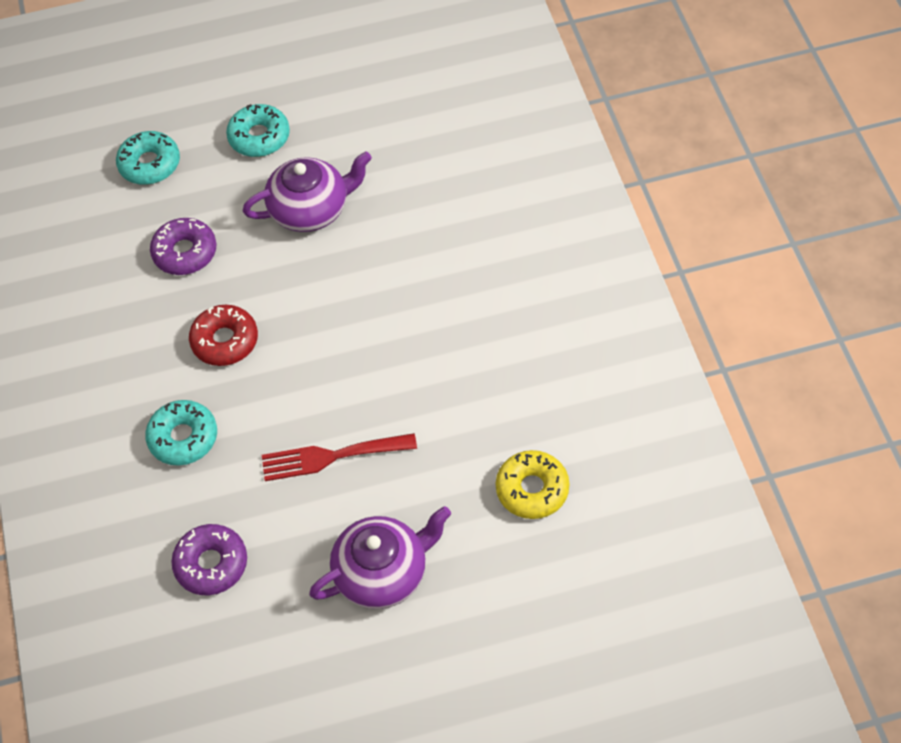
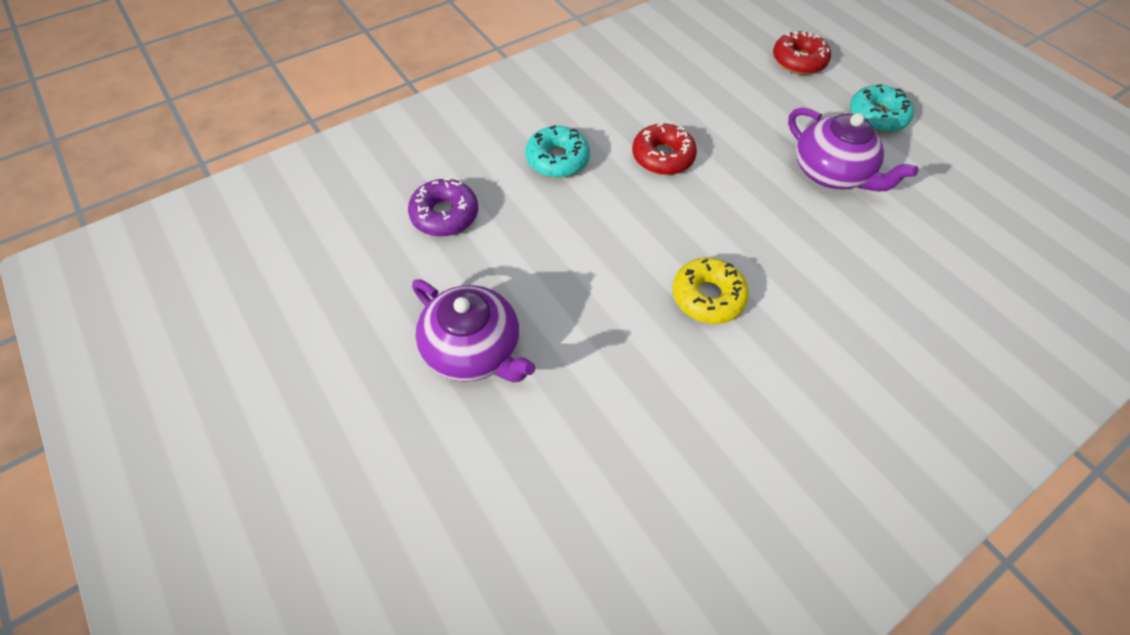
camera: 65 degrees right, 0 degrees up
(150, 164) = (798, 61): turquoise donut -> red donut
(185, 252) = (731, 106): purple donut -> none
(331, 457) = (582, 268): red fork -> none
(532, 489) = (620, 467): yellow donut -> yellow donut (707, 296)

